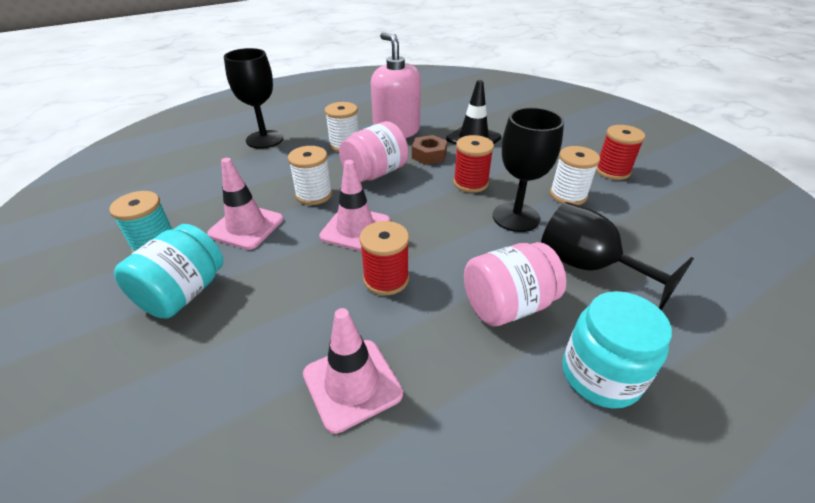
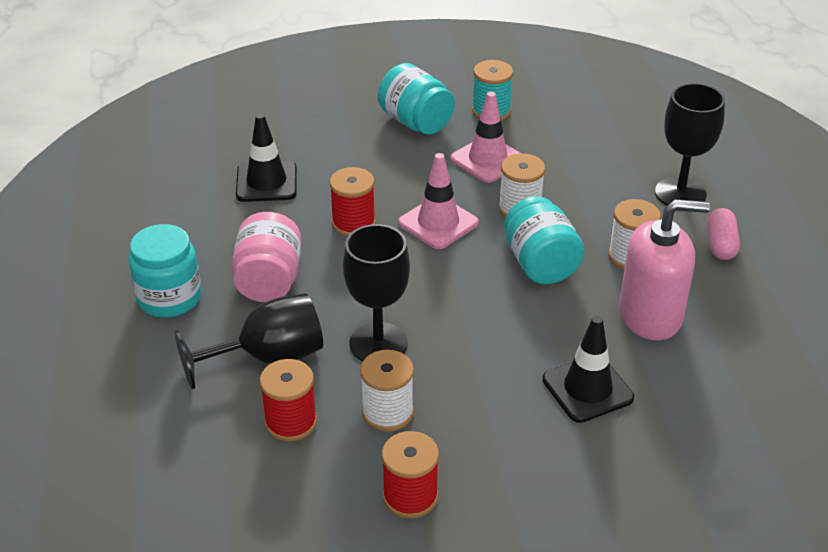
camera: 115 degrees right, 0 degrees up
(314, 121) = (721, 244): none -> pink capsule
(352, 384) = (266, 182): pink traffic cone -> black traffic cone
(375, 173) = (540, 264): pink jar -> turquoise jar
(429, 155) = (560, 324): brown nut -> none
(470, 183) = (469, 336): red spool -> red spool (291, 422)

